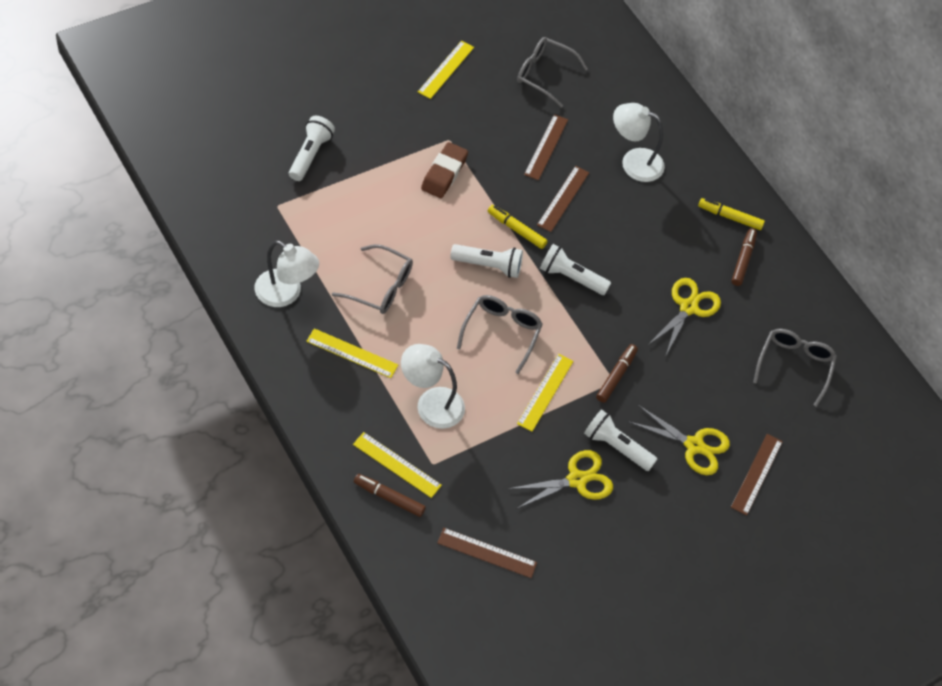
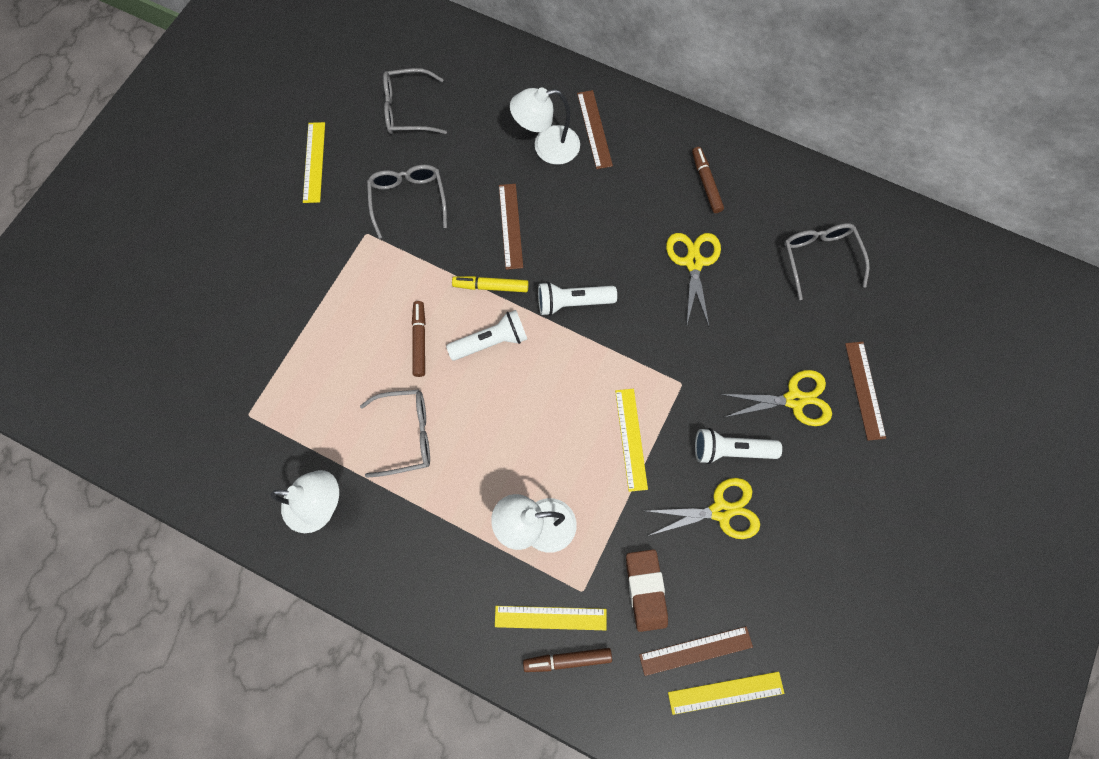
camera: 25 degrees left, 15 degrees up
(310, 154) = (244, 337): white flashlight -> none
(352, 353) = (427, 526): yellow ruler -> yellow ruler (726, 693)
(444, 173) = (385, 272): brown eraser -> brown eraser (645, 590)
(501, 332) = (550, 404): grey glasses -> grey glasses (408, 199)
(546, 147) = (459, 183): brown ruler -> brown ruler (594, 129)
(577, 480) = (720, 511): yellow scissors -> yellow scissors turned 45 degrees clockwise
(616, 376) = (680, 377): brown marker -> brown marker (419, 341)
(730, 217) = (666, 148): yellow marker -> none

